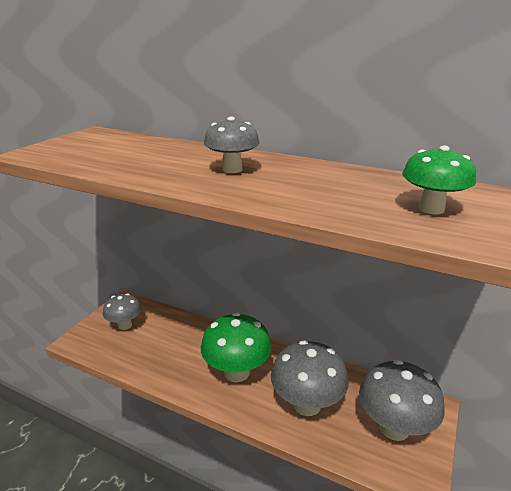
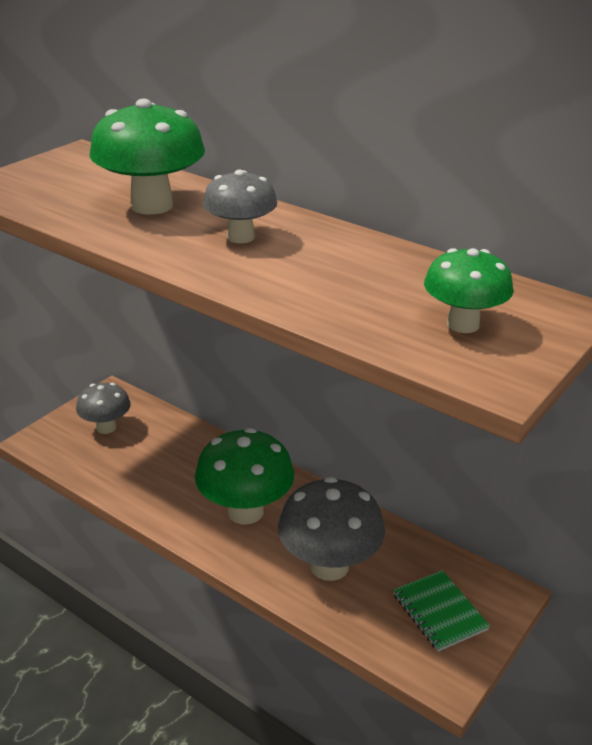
camera: 10 degrees right, 5 degrees up
(157, 156) = (152, 206): none -> green mushroom
(394, 427) = (439, 612): grey mushroom -> green notebook

